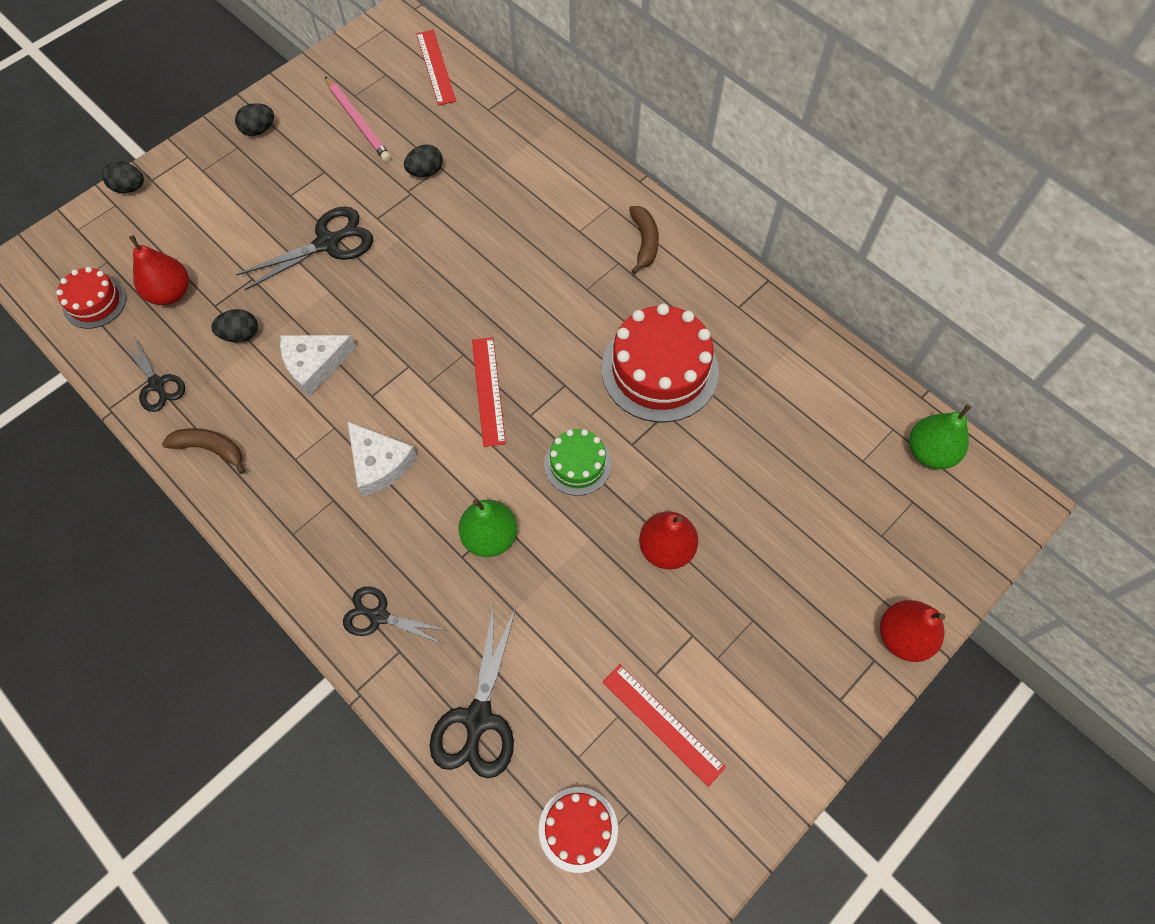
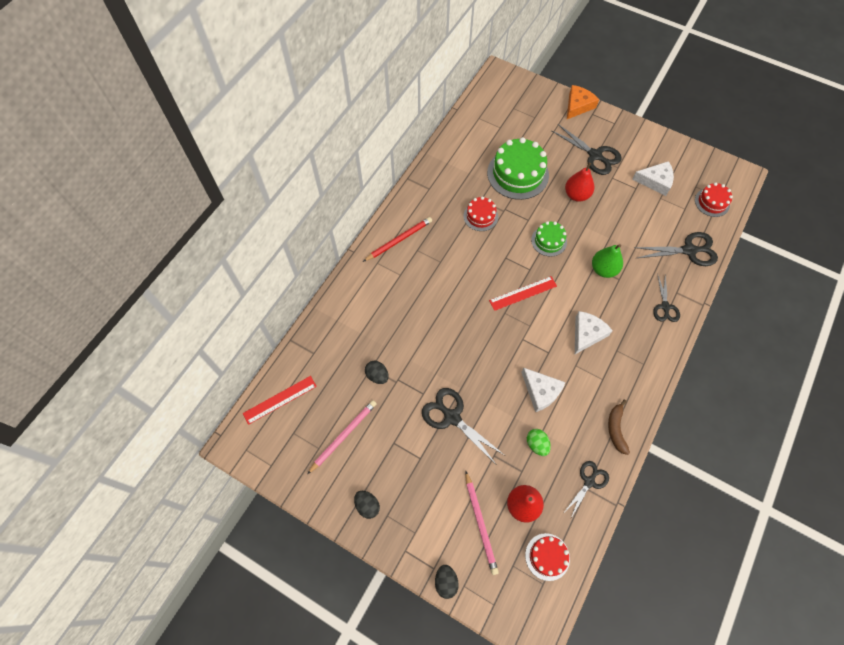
camera: 105 degrees left, 0 degrees up
(175, 240) = (480, 523): none -> pink pencil
(241, 335) = (537, 444): black egg -> green egg
(644, 242) = (399, 240): brown banana -> red pencil
(659, 370) = (480, 216): red cake -> red cake, size x0.55
(662, 724) = (655, 181): red ruler -> white cheese
(740, 458) = (517, 174): none -> green cake
(757, 621) = (595, 155): none -> black scissors
(902, 637) = (578, 106): red pear -> orange cheese
(929, 452) = (486, 104): green pear -> none

